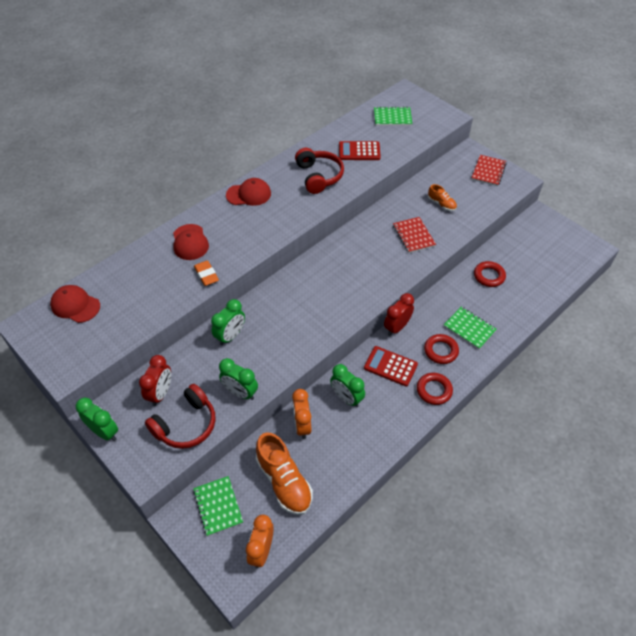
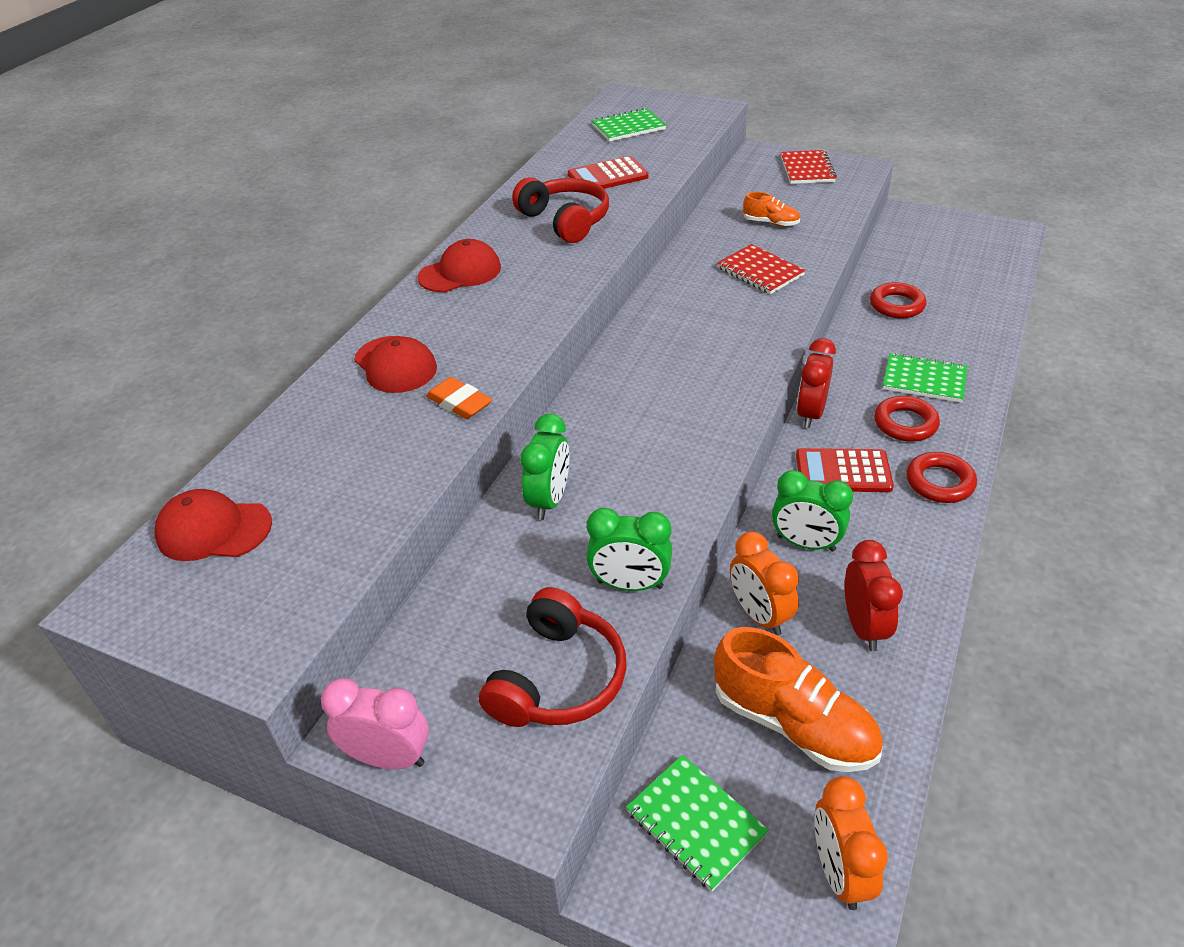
camera: 20 degrees left, 10 degrees down
(104, 432) = (388, 757): green clock -> pink clock
(161, 393) = (470, 641): red clock -> red clock (864, 627)

